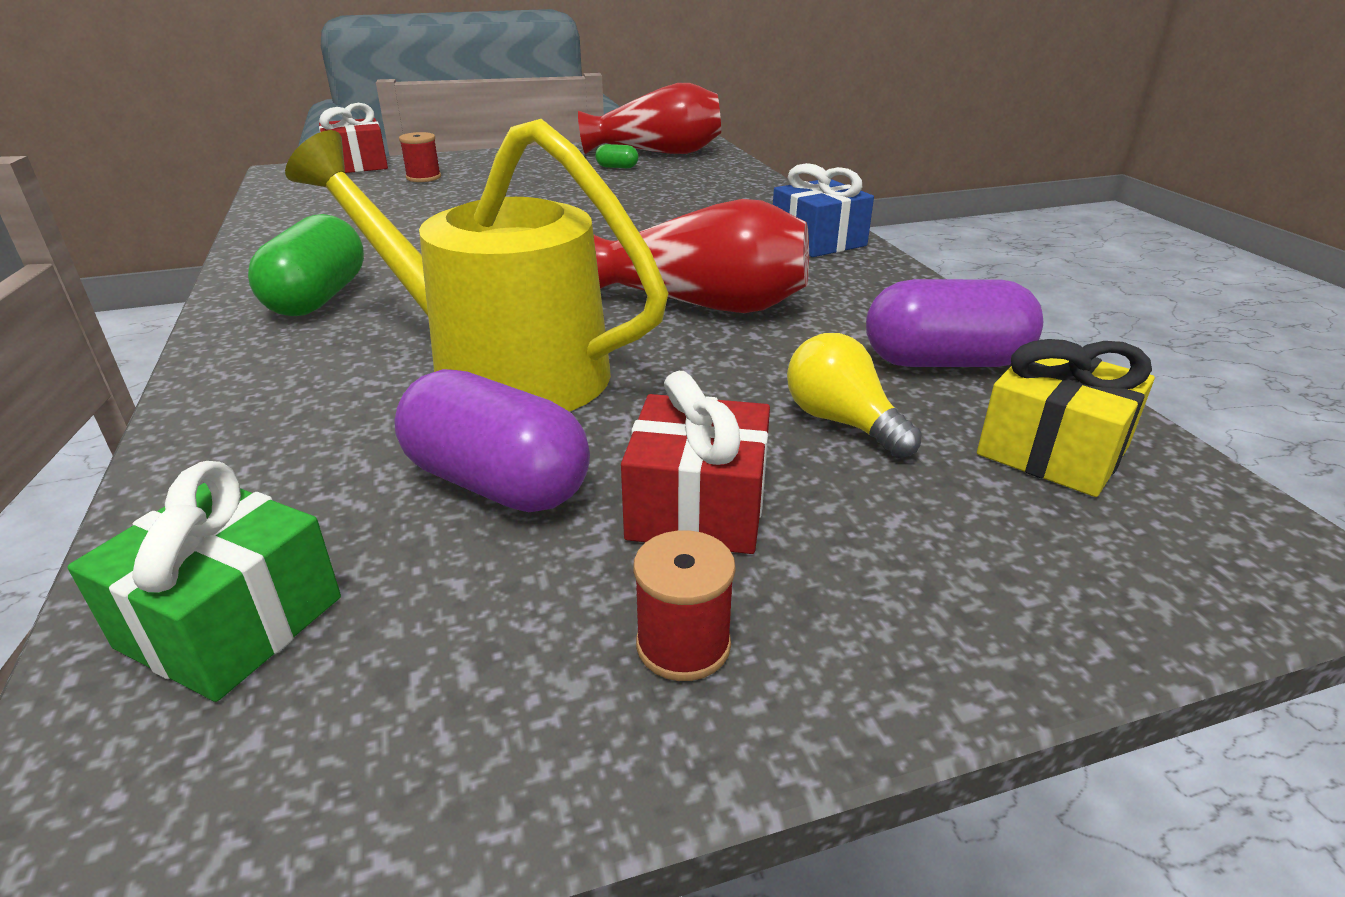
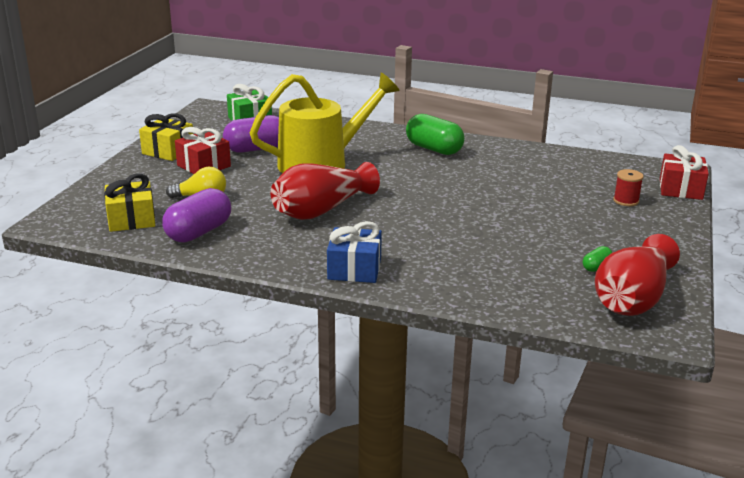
camera: 125 degrees right, 5 degrees down
(683, 645) = (168, 151): red spool -> yellow gift

